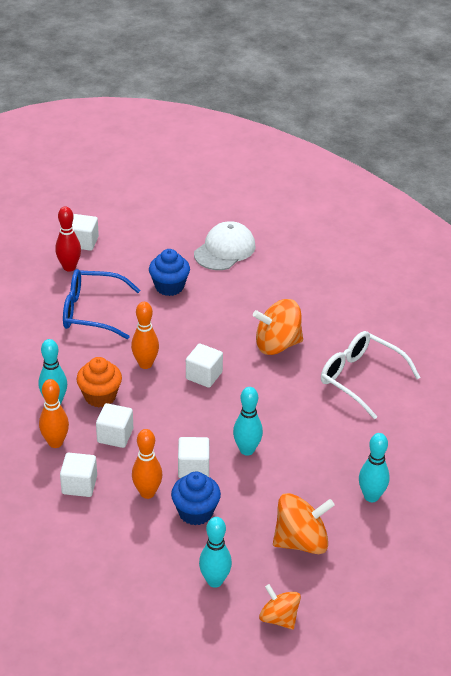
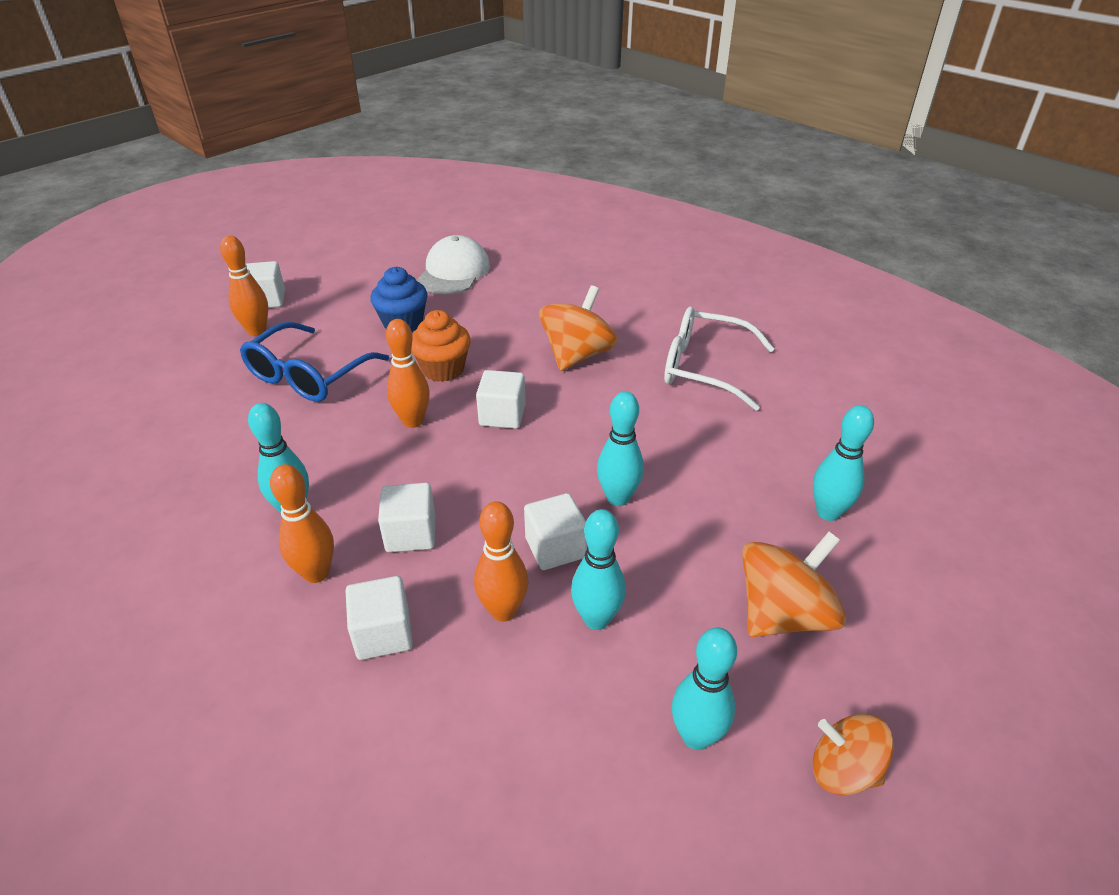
camera: 20 degrees left, 0 degrees up
(69, 267) = (257, 331): red bowling pin -> orange bowling pin
(92, 312) = (309, 375): blue glasses -> blue glasses turned 45 degrees counterclockwise
(100, 396) = (363, 482): orange cupcake -> orange cupcake (443, 369)
(195, 512) = (596, 619): blue cupcake -> turquoise bowling pin
(277, 344) = (577, 355): orange spinning top -> orange spinning top turned 150 degrees clockwise

